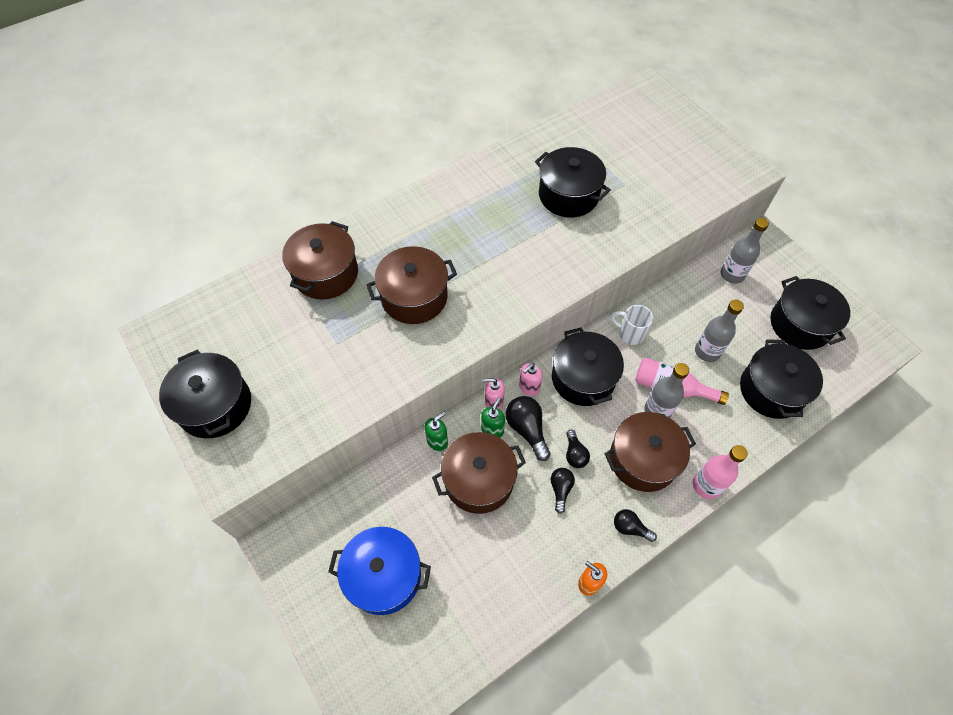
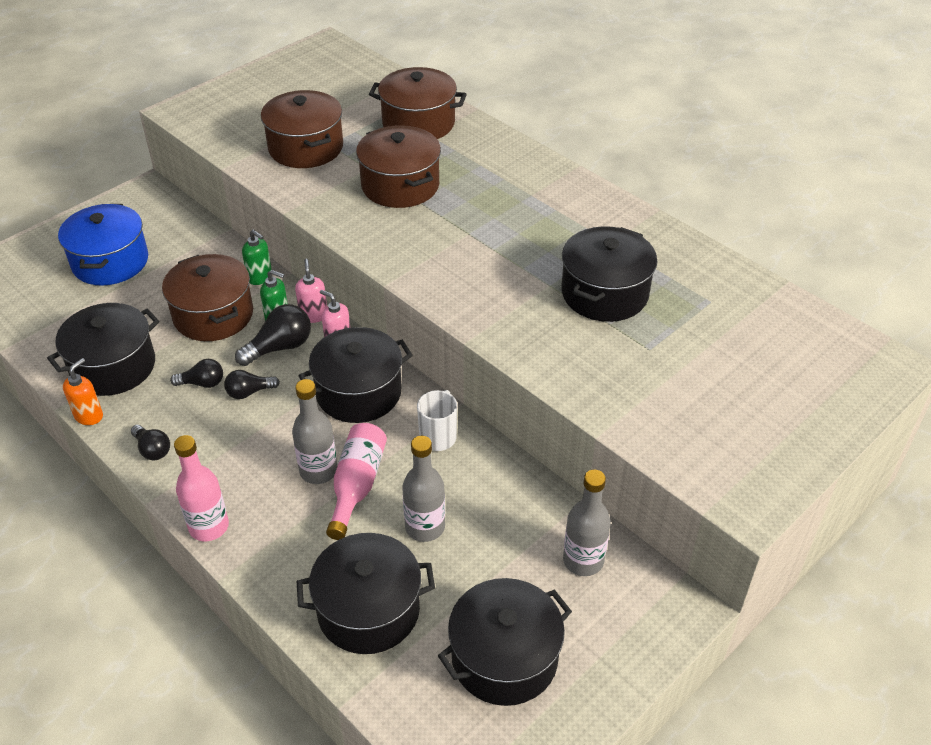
camera: 80 degrees right, 15 degrees down
(215, 405) = (251, 90): black pot -> black pot (113, 366)
(630, 528) = (152, 450): black light bulb -> black light bulb turned 120 degrees clockwise
(643, 459) = (244, 458): brown pot -> brown pot (306, 148)

